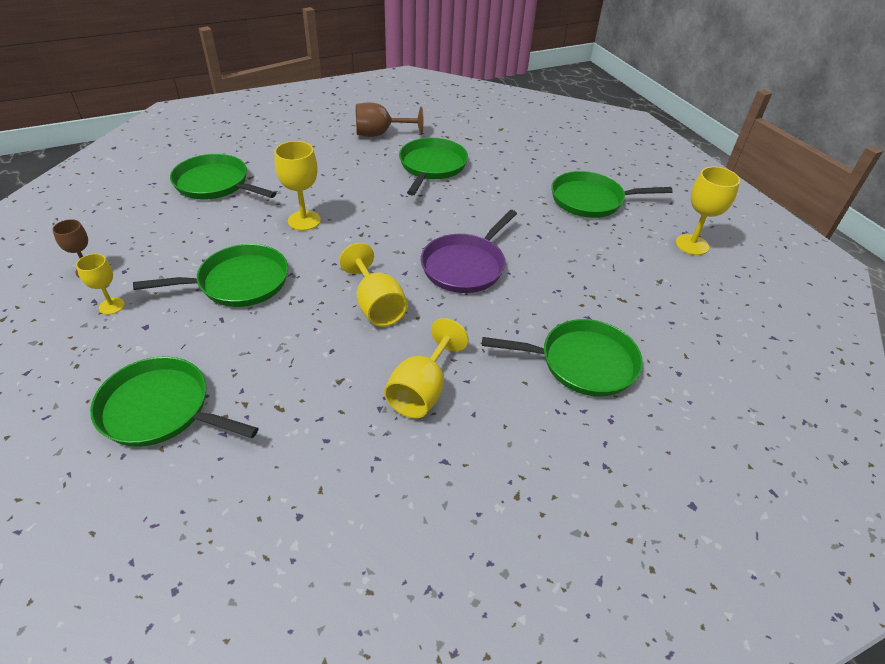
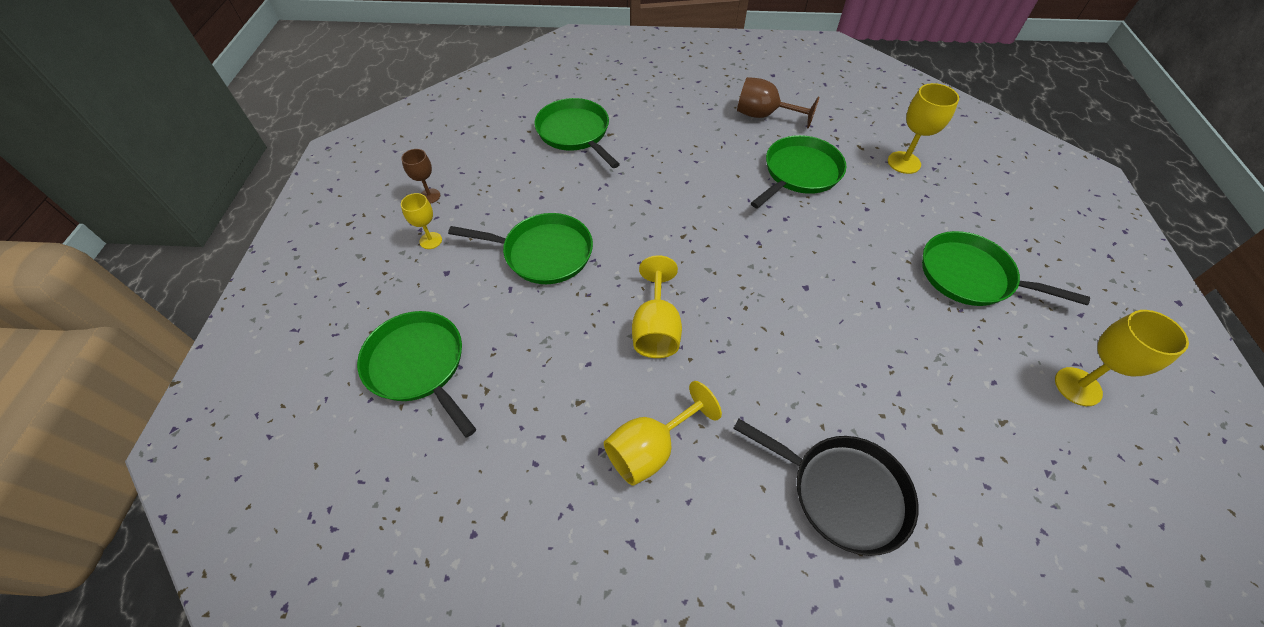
camera: 30 degrees right, 10 degrees up
(304, 221) = (635, 201): yellow goblet -> yellow goblet (904, 162)
(465, 266) = (772, 314): purple pan -> none
(583, 362) = (843, 493): green pan -> black pan

